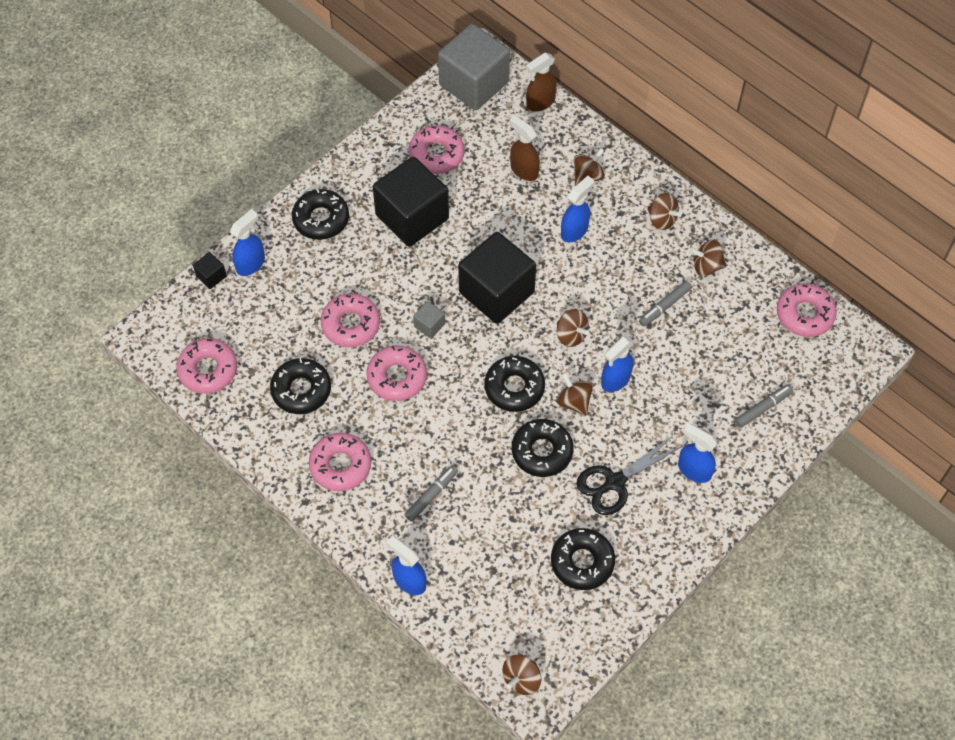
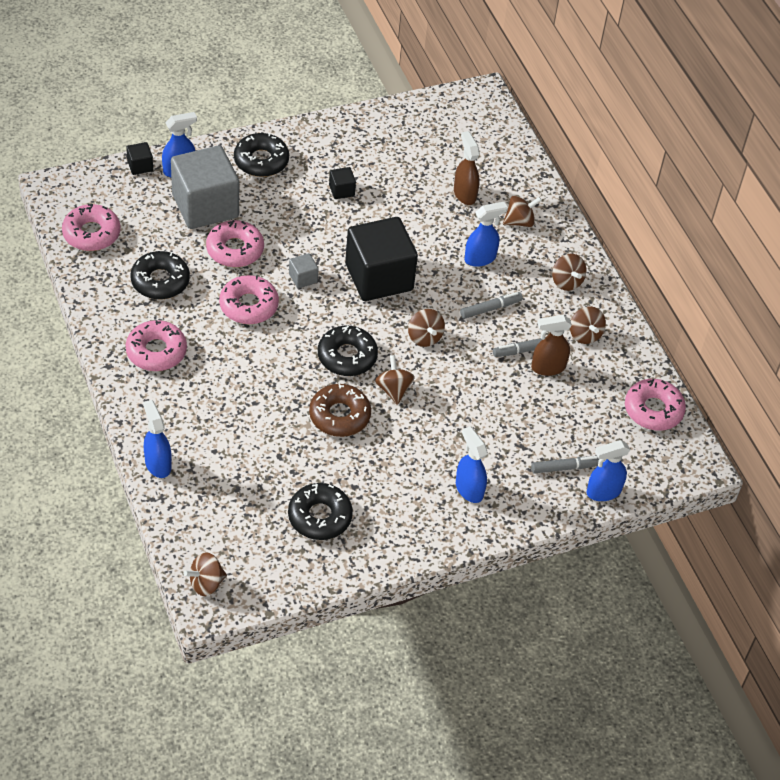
camera: 20 degrees right, 10 degrees down
(412, 217) = (341, 190): black cube -> black cube, size x0.41
(431, 495) = (220, 407): grey marker -> grey marker (490, 308)
(436, 154) = (394, 152): pink donut -> none
(474, 83) = (462, 111): grey cube -> grey cube (205, 206)
(540, 102) = (513, 148): brown spray bottle -> brown spray bottle (547, 367)
(542, 451) = (339, 416): black donut -> brown donut
(614, 482) = (389, 467): black scissors -> none
(615, 380) = (442, 388): blue spray bottle -> blue spray bottle (603, 492)
(707, 266) = (585, 335): brown spinning top -> brown spinning top turned 135 degrees counterclockwise

